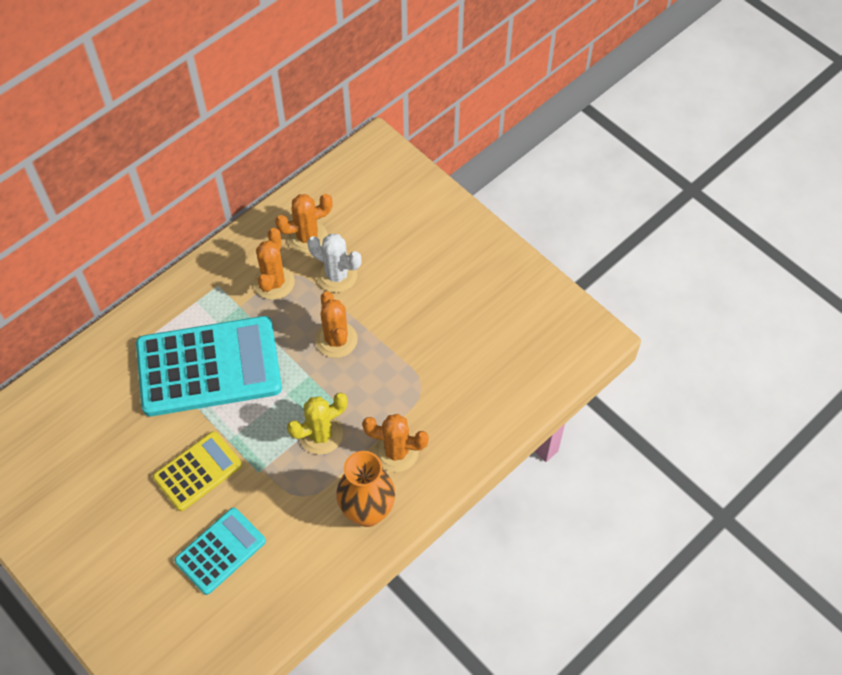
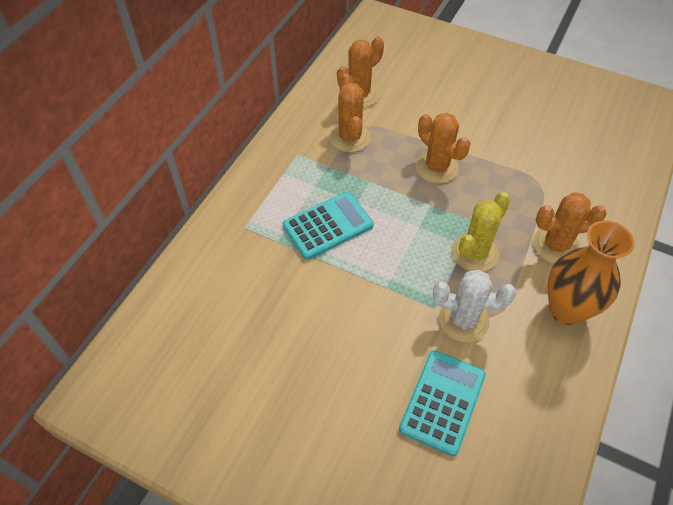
camera: 20 degrees left, 5 degrees down
(197, 471) = (371, 327): yellow calculator -> none
(209, 367) = (328, 226): turquoise calculator -> turquoise calculator, size x0.54
(337, 275) = (404, 117): white cactus -> white cactus (463, 320)

